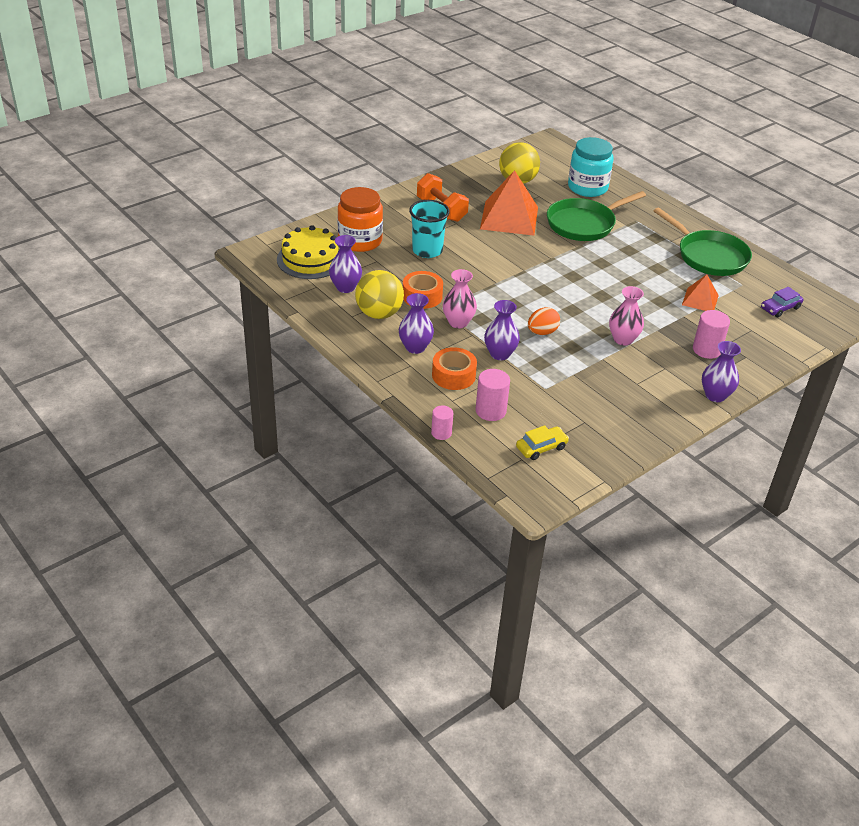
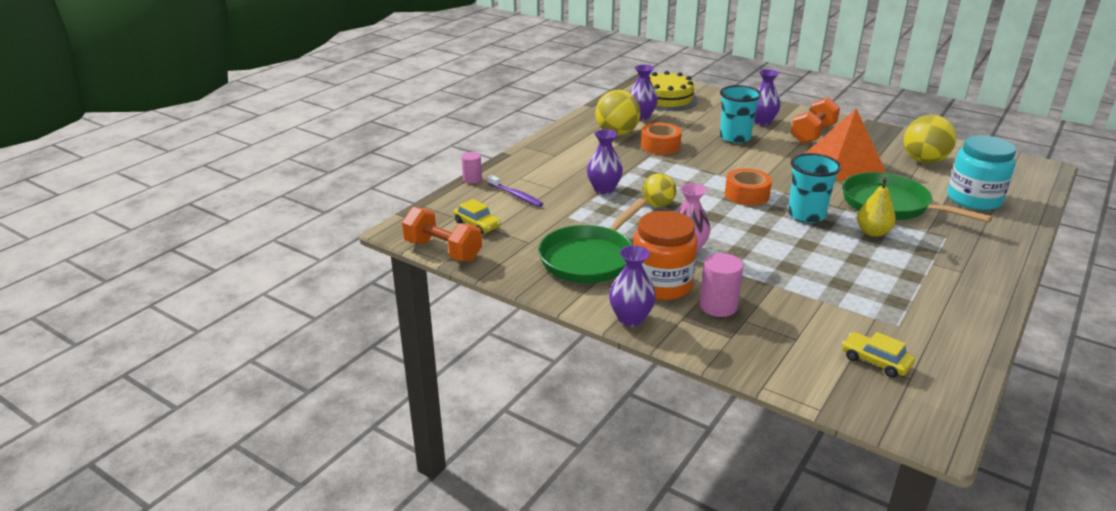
camera: 75 degrees right, 10 degrees down
(360, 241) = (716, 111): orange jar -> orange jar (661, 284)
(415, 347) = (582, 153): purple vase -> purple vase (762, 122)
(453, 375) = (555, 174): orange tape -> orange tape (746, 195)
(458, 322) = (635, 165): pink vase -> none
(490, 411) = (515, 195): pink cylinder -> purple toothbrush
(542, 332) = (658, 205): orange egg -> yellow ball
(585, 478) = (443, 251): none -> orange dumbbell
(586, 266) = (806, 215): none -> turquoise cup
(622, 247) = (873, 232): none -> yellow pear
(700, 300) = (822, 294): orange pyramid -> none
(708, 256) = (933, 294): green pan -> green pan (589, 258)
(780, 308) = (875, 361): purple car -> yellow car

